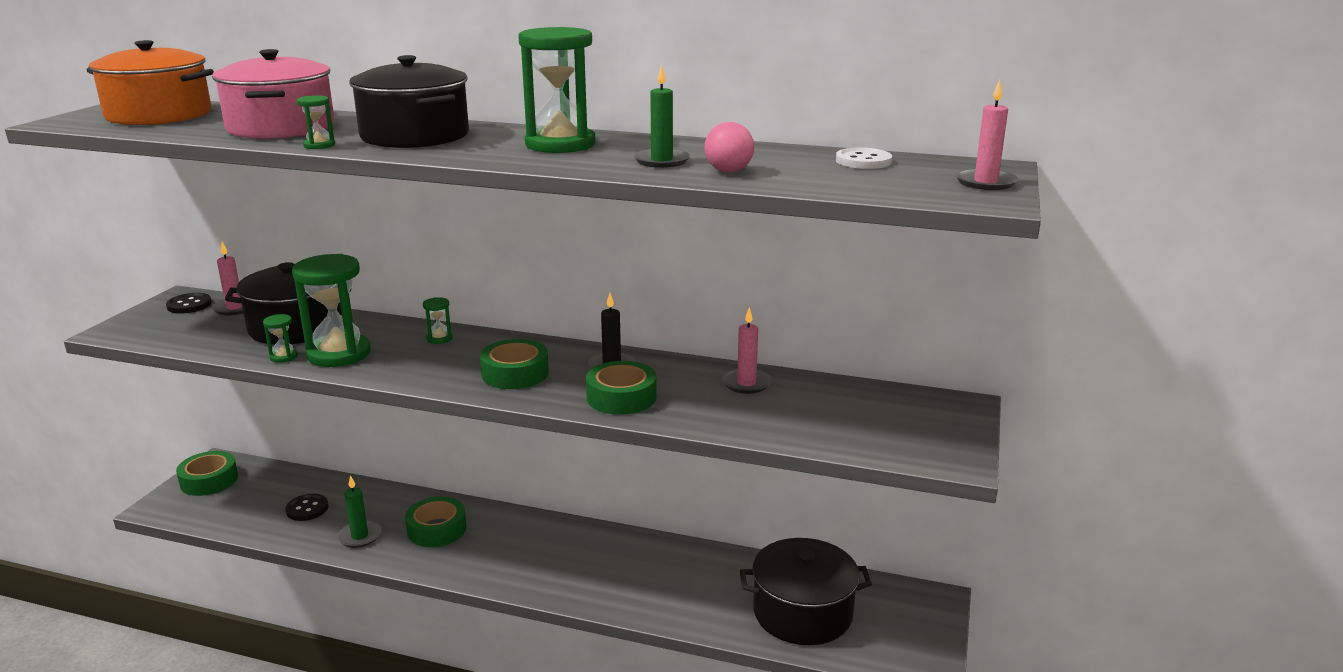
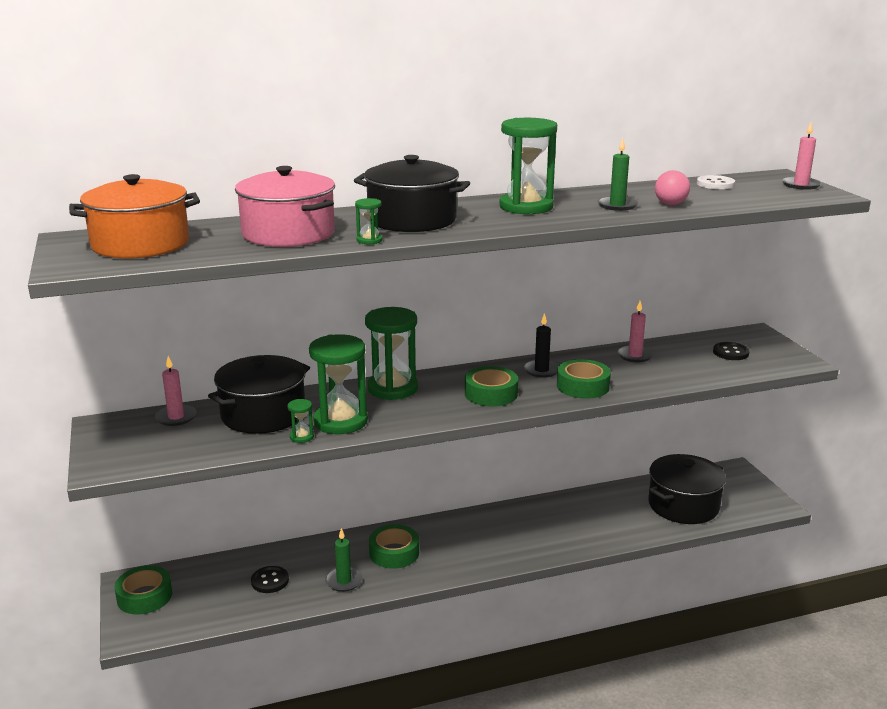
camera: 35 degrees left, 0 degrees up
(189, 305) = (127, 427): black button -> black button (730, 353)
(439, 338) = (392, 388): green hourglass -> green hourglass, size x2.32

